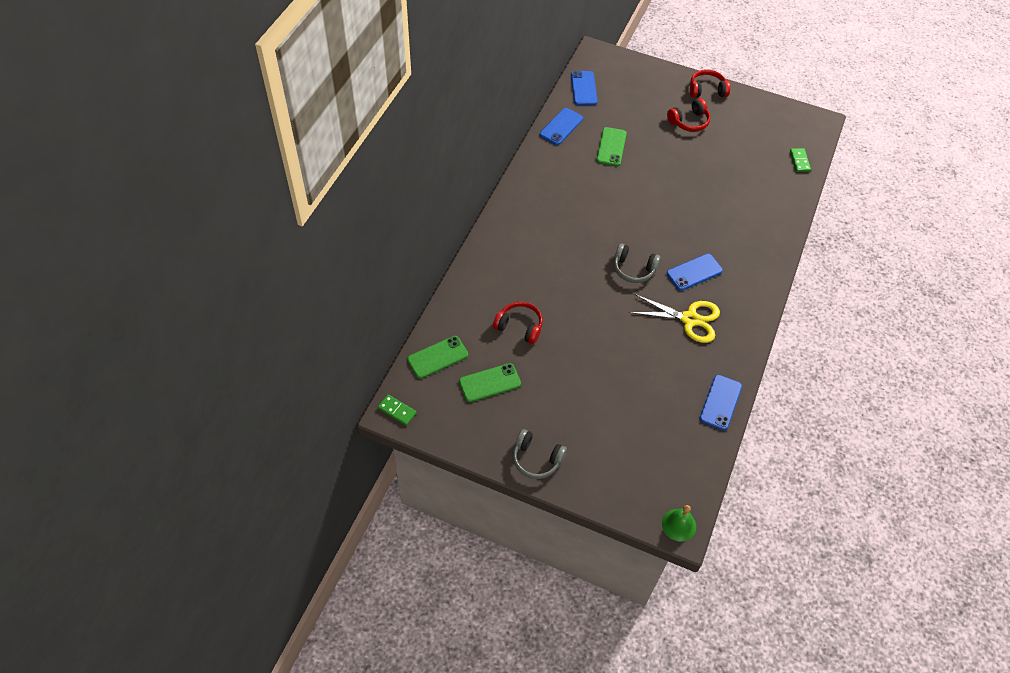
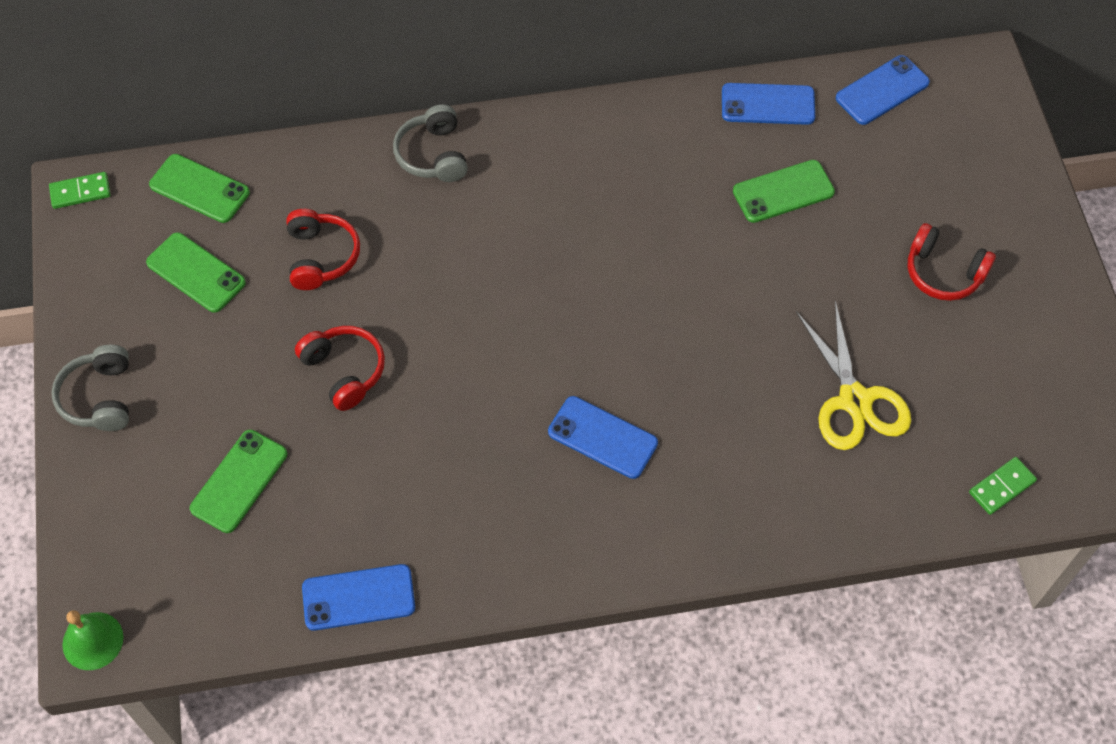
camera: 60 degrees right, 5 degrees up
(397, 411) = (80, 192): green domino -> green domino turned 75 degrees clockwise
(627, 421) = (239, 481): none -> green phone
(633, 269) = (543, 349): grey headphones -> grey headphones (433, 155)
(689, 319) = (498, 476): yellow scissors -> yellow scissors (854, 400)
(707, 90) = (1047, 263): red headphones -> red headphones (344, 371)

